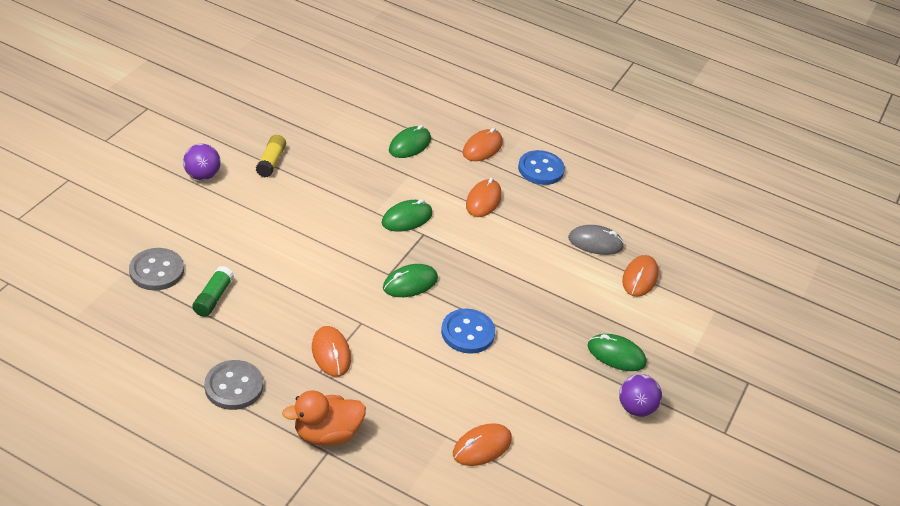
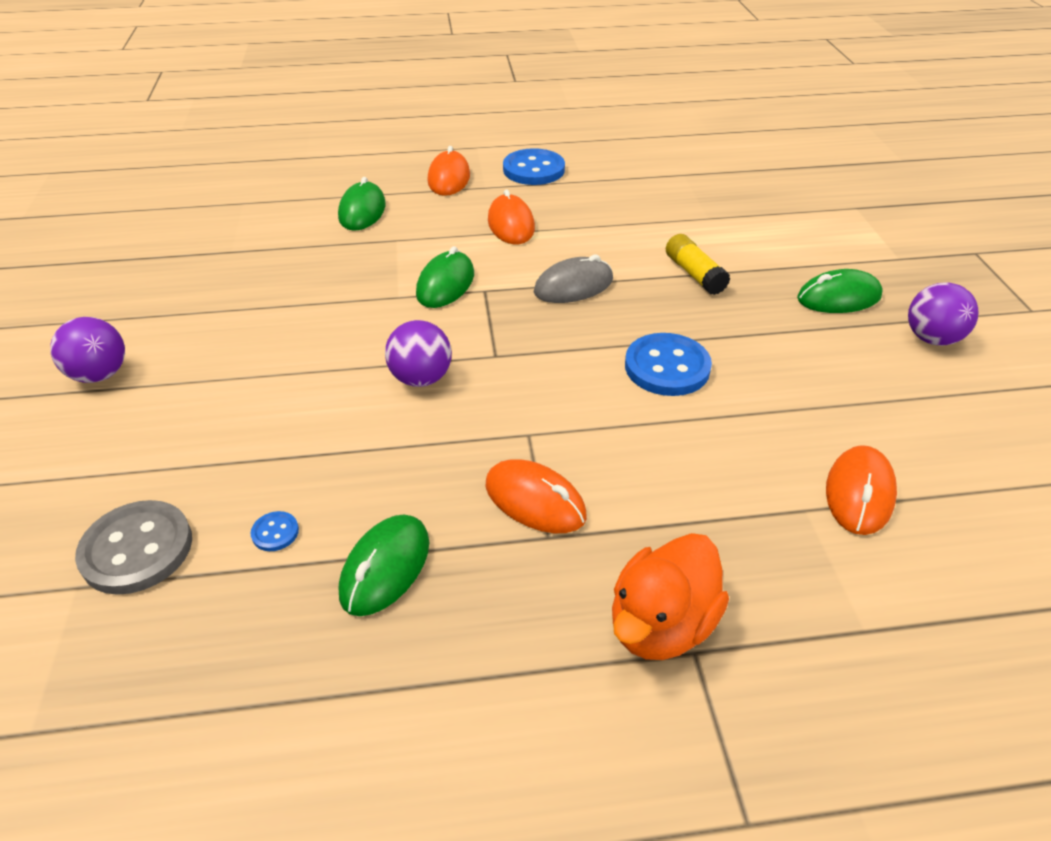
camera: 30 degrees left, 0 degrees up
(213, 298) = (275, 532): green glue stick -> blue button
(234, 386) = (445, 652): grey button -> none
(271, 162) = (194, 309): yellow glue stick -> yellow glue stick (694, 274)
(341, 264) = (421, 378): none -> purple ball
(410, 283) = (533, 351): green mouse -> green mouse (385, 568)
(595, 243) = (673, 206): grey mouse -> grey mouse (573, 286)
(639, 278) = (756, 216): orange mouse -> none

